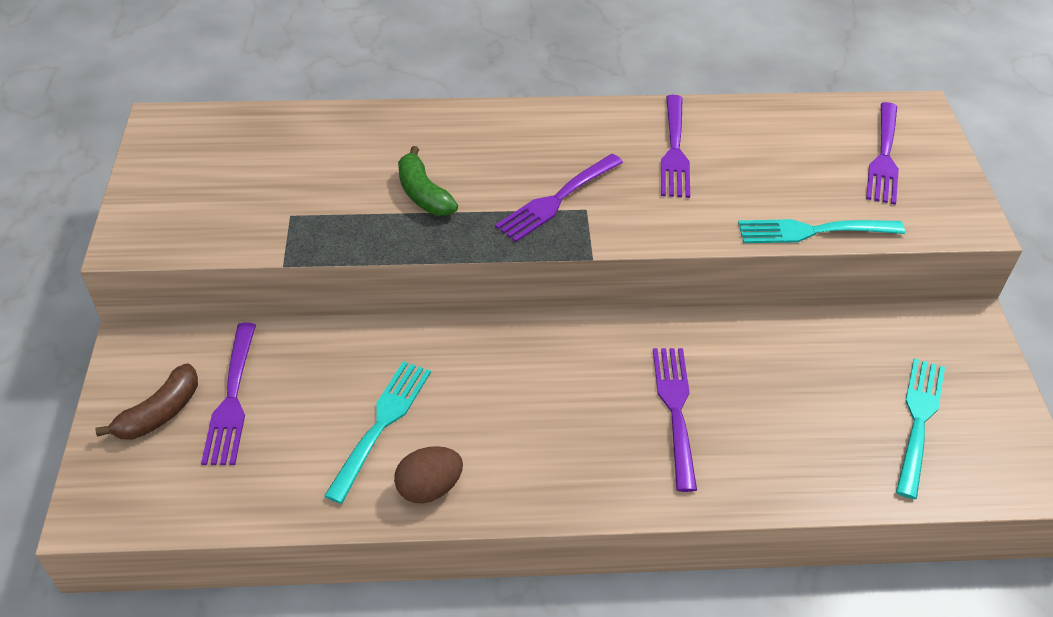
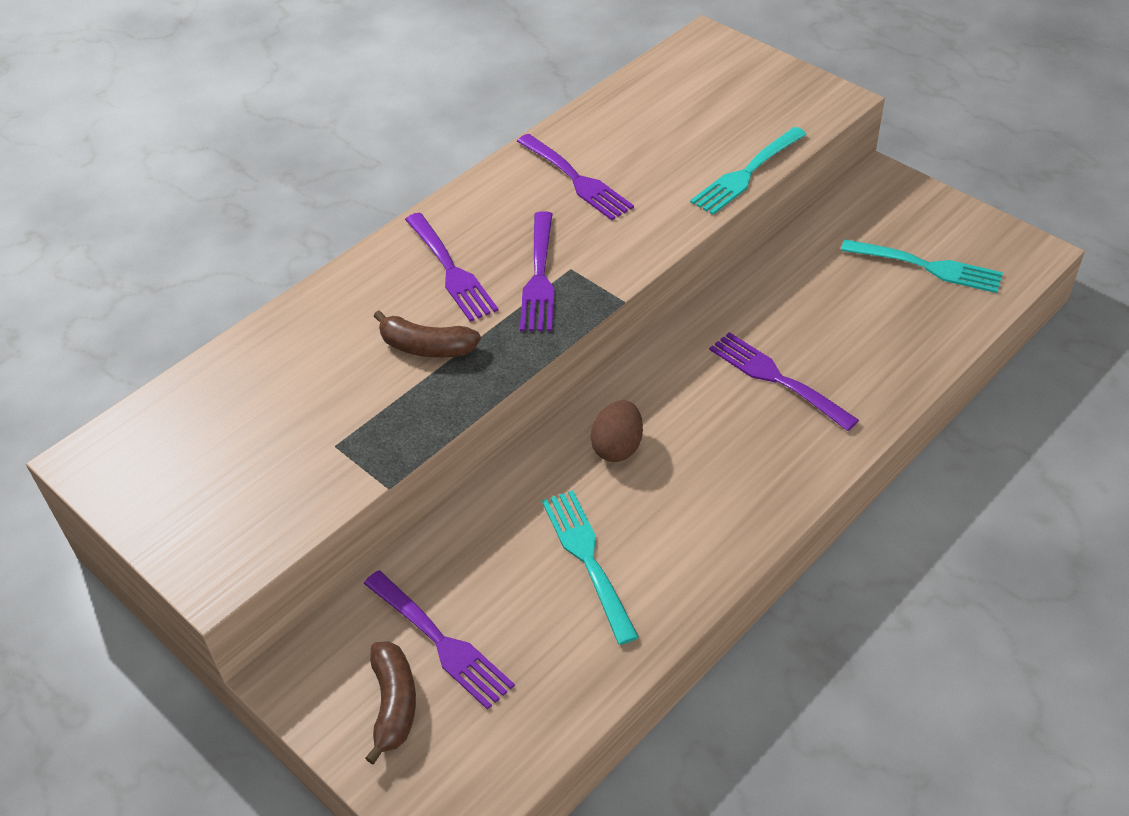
camera: 40 degrees left, 0 degrees up
(423, 194) = (426, 347): green banana -> brown banana
(429, 488) = (684, 572): brown egg -> brown egg (617, 447)
(884, 157) = (725, 88): purple fork -> purple fork (451, 270)
(918, 421) = (927, 267): turquoise fork -> turquoise fork turned 135 degrees clockwise

